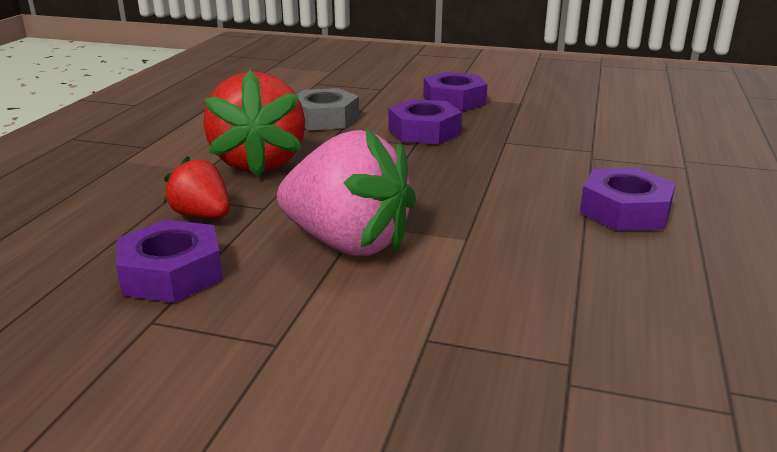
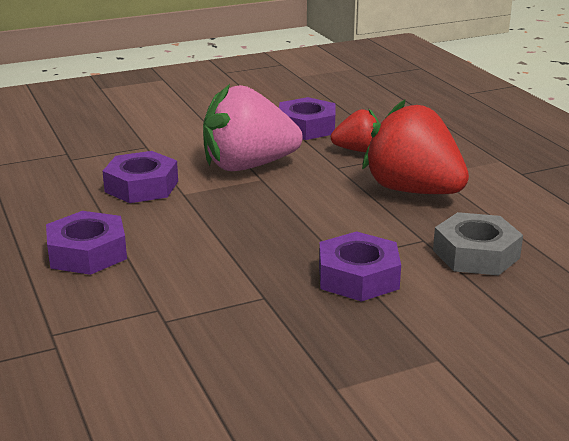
camera: 140 degrees right, 0 degrees up
(454, 100) = (416, 349): purple nut -> purple nut (141, 186)

